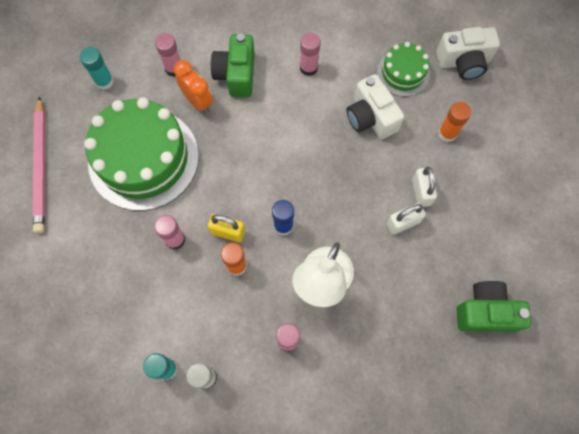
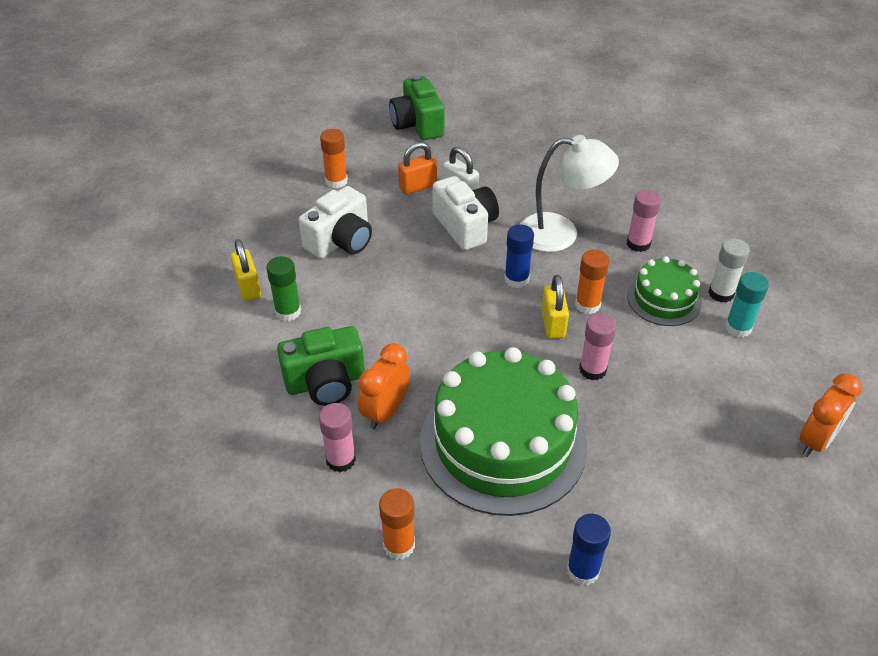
camera: 110 degrees left, 25 degrees down
(41, 167) = (583, 570): pink pencil -> blue glue stick
(49, 359) = (816, 441): none -> orange clock
(104, 81) = (399, 545): turquoise glue stick -> orange glue stick
(308, 68) = (288, 312): pink glue stick -> green glue stick
(342, 49) = (248, 287): none -> yellow padlock
(403, 73) = (267, 228): green cake -> green cake (664, 299)
(421, 192) = (418, 186): white padlock -> orange padlock
(463, 62) = (235, 185): white camera -> white camera (465, 226)
(485, 312) = (519, 127): green camera -> green camera (417, 125)

